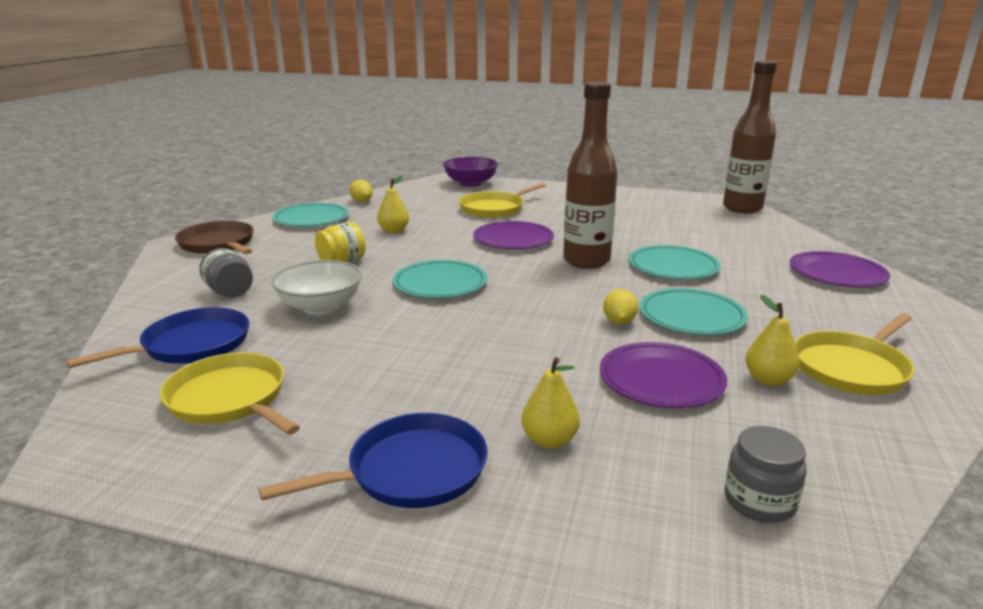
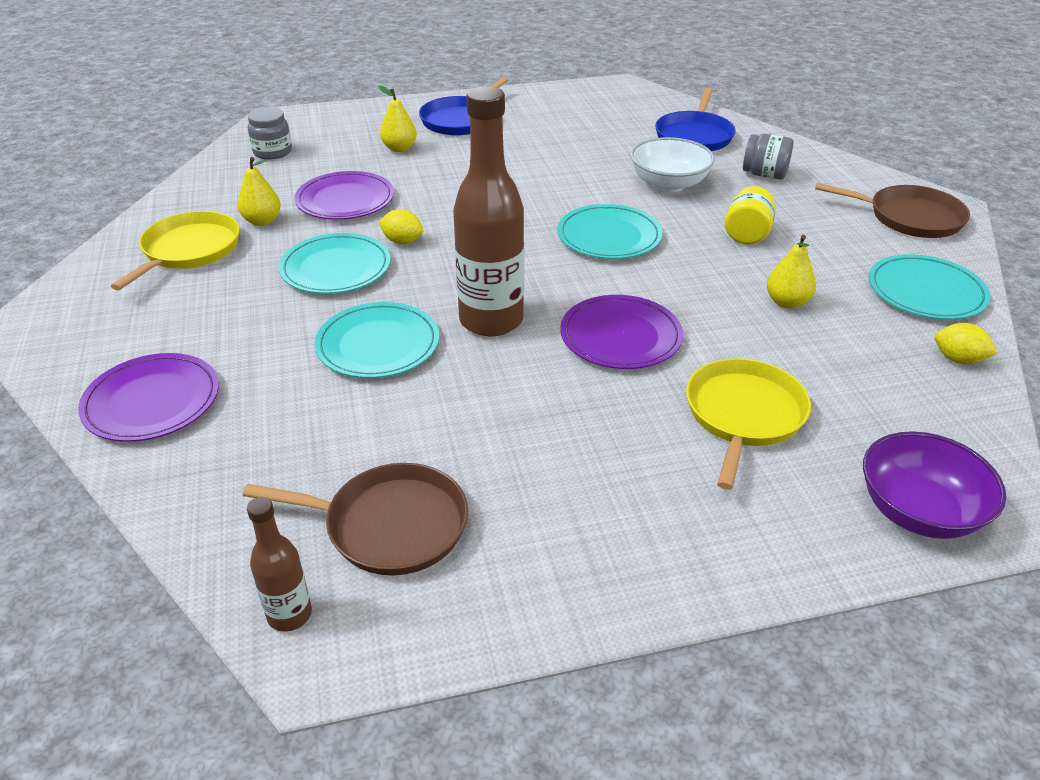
camera: 150 degrees right, 15 degrees up
(230, 399) = (605, 120): yellow pan -> none
(619, 322) = (402, 241): yellow lemon -> yellow lemon turned 45 degrees counterclockwise
(692, 216) = (389, 525): none -> brown pan
(742, 208) = (289, 615): brown bottle -> brown bottle, size x0.49

